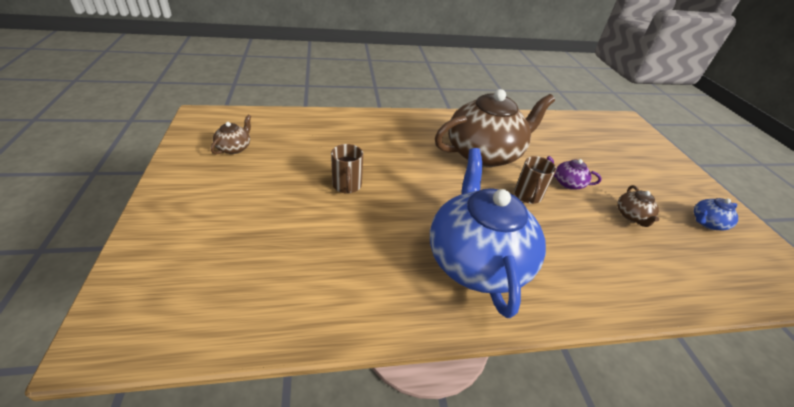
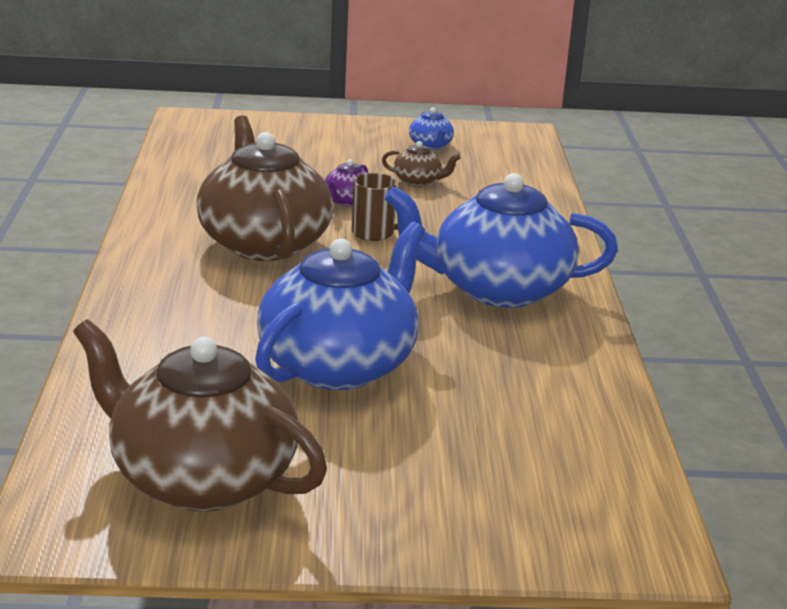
camera: 80 degrees left, 15 degrees down
(234, 148) = (200, 479): brown teapot -> brown teapot, size x2.47
(347, 186) = (339, 365): brown mug -> blue teapot

